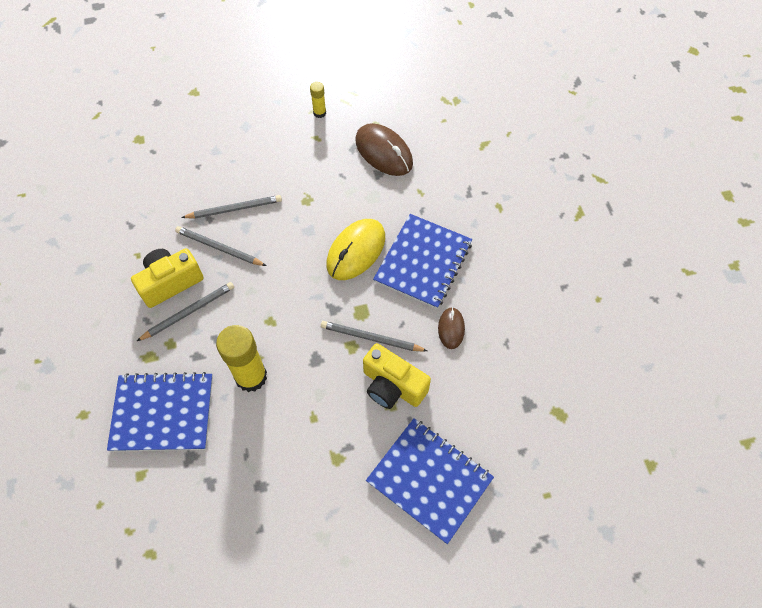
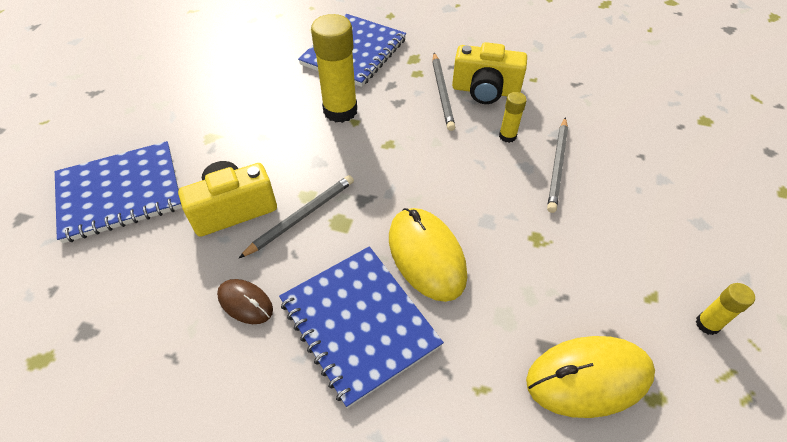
camera: 120 degrees right, 10 degrees down
(170, 282) = (485, 91): yellow camera -> yellow camera turned 105 degrees clockwise
(219, 248) = (507, 136): grey pencil -> yellow glue stick
(383, 152) = (588, 377): brown mouse -> yellow mouse

